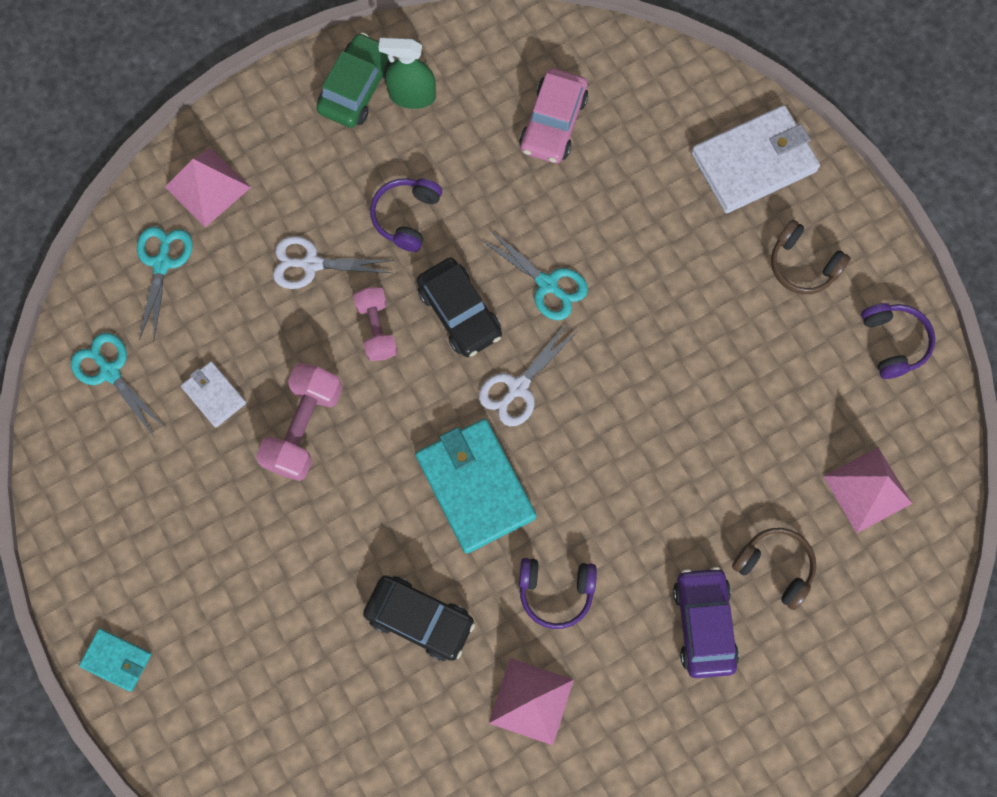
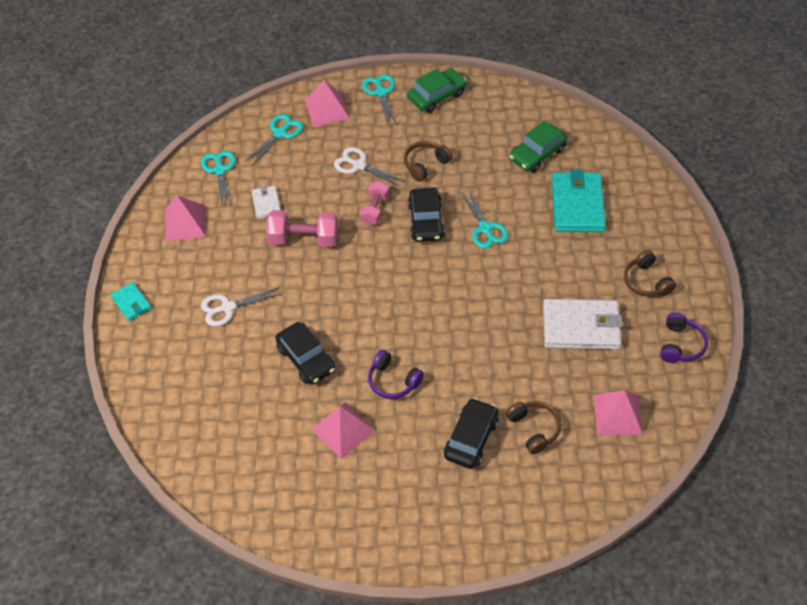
camera: 30 degrees right, 20 degrees down
(113, 488) = (185, 223): none -> pink pyramid
(271, 119) = (381, 92): none -> turquoise scissors
(303, 428) = (304, 239): pink dumbbell -> pink dumbbell turned 45 degrees clockwise
(406, 216) = (425, 164): purple headphones -> brown headphones
(412, 96) = (465, 111): green spray bottle -> none
(475, 486) = (380, 308): turquoise wallet -> turquoise wallet (577, 205)
(518, 387) = (436, 270): white scissors -> white scissors (227, 307)
(553, 123) = (537, 154): pink car -> green car
(703, 624) = (471, 438): purple car -> black car
(753, 162) = (646, 218): white wallet -> white wallet (581, 327)

